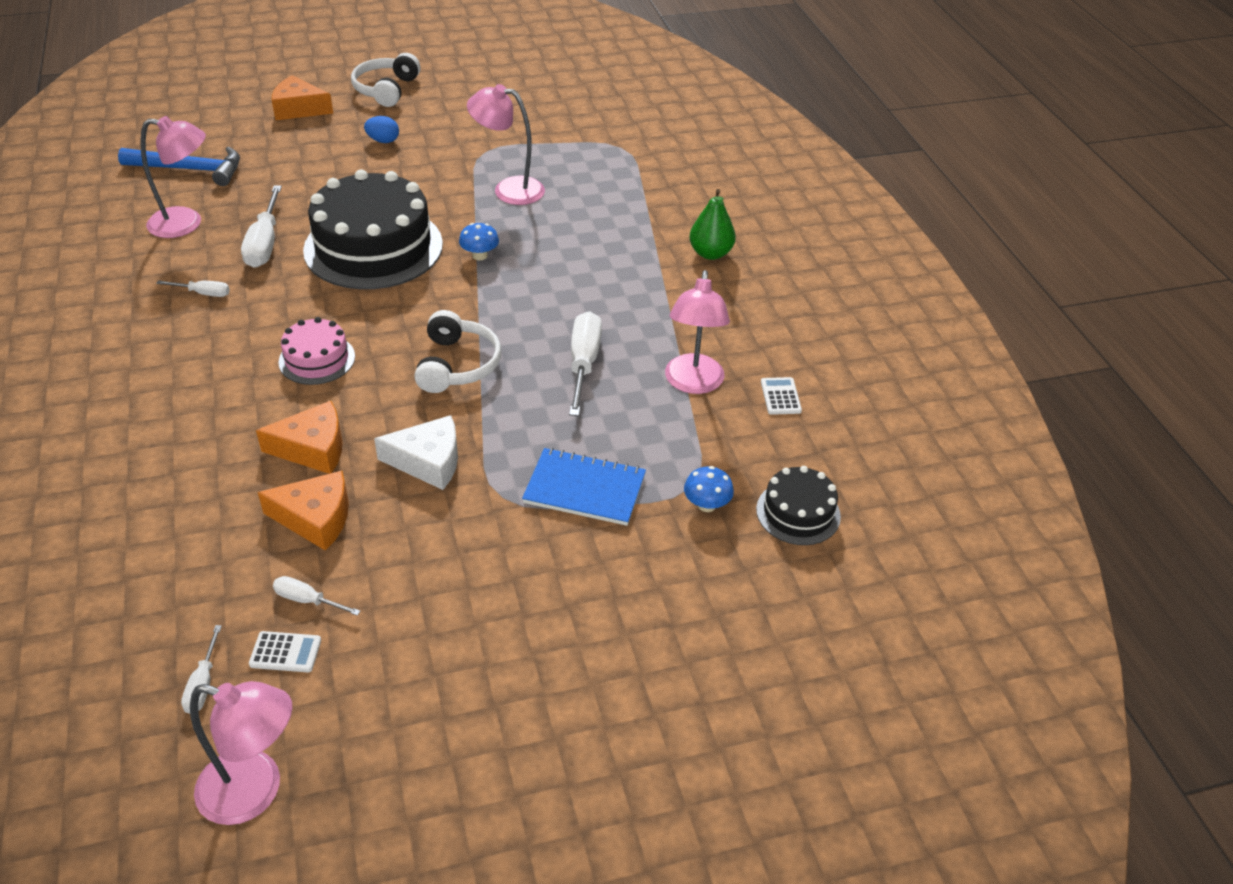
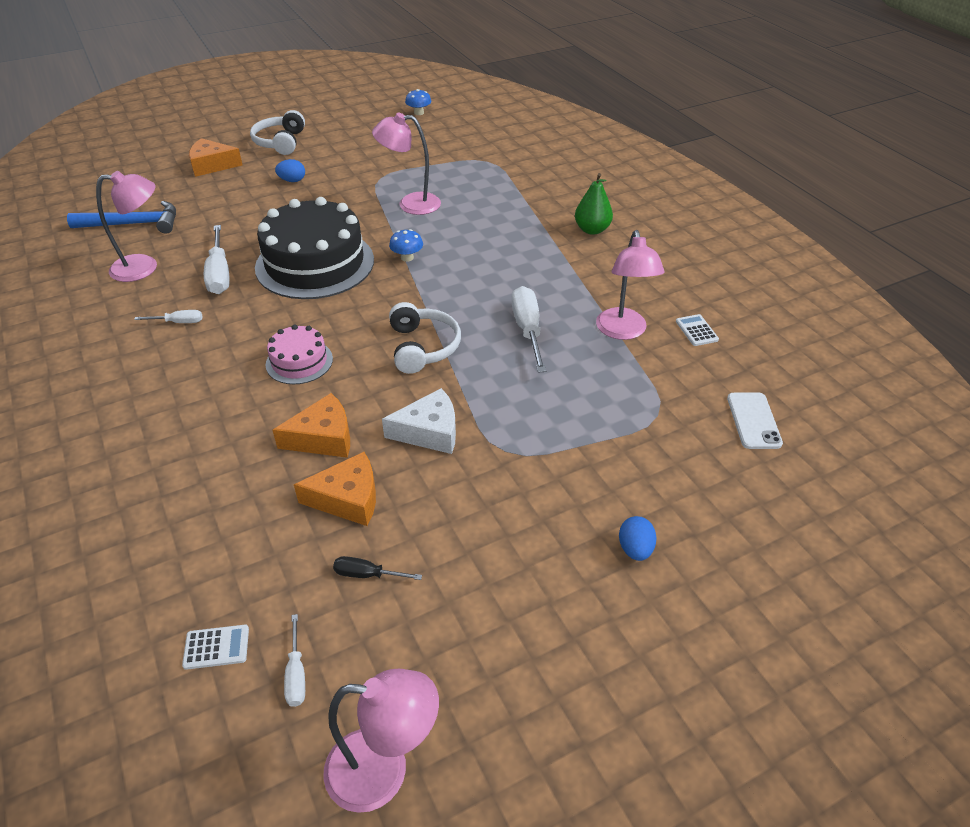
camera: 10 degrees left, 0 degrees up
(285, 652) = (364, 627): white calculator -> white calculator (216, 647)
(307, 600) = (367, 574): white screwdriver -> black screwdriver
(584, 489) = (572, 432): blue notebook -> none
(599, 628) = (635, 549): none -> blue egg
(706, 505) = (677, 427): blue mushroom -> blue mushroom (419, 113)
(798, 512) = (753, 421): black cake -> white phone

